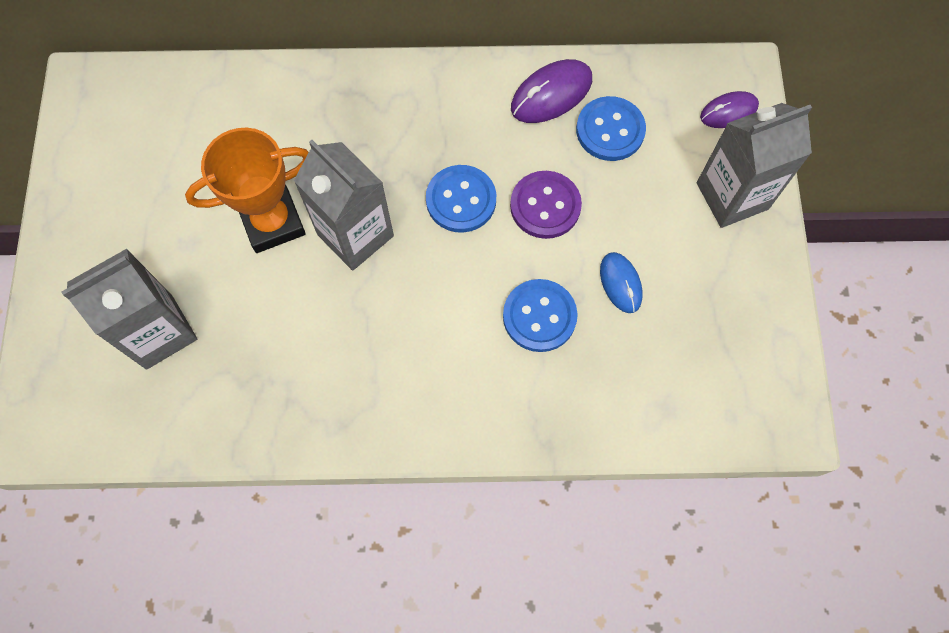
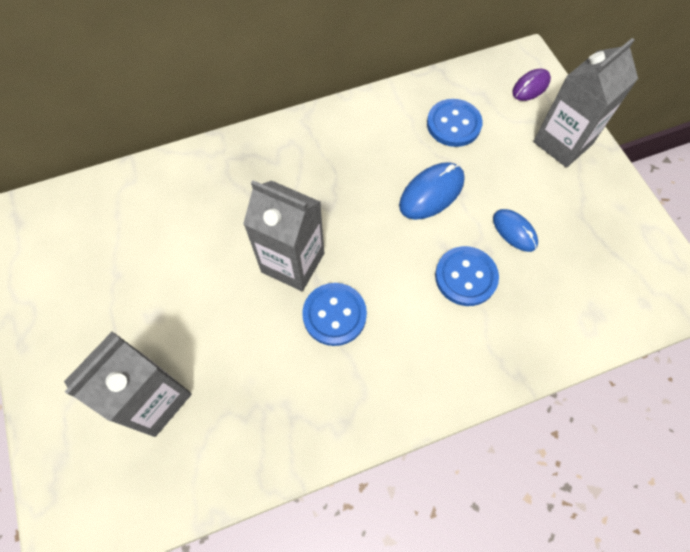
camera: 20 degrees left, 5 degrees down
(272, 222) = (220, 275): orange trophy -> none
(461, 200) = (365, 209): blue button -> blue button (334, 315)
(545, 206) = (431, 193): purple button -> blue mouse
(551, 94) = (399, 112): purple mouse -> none

